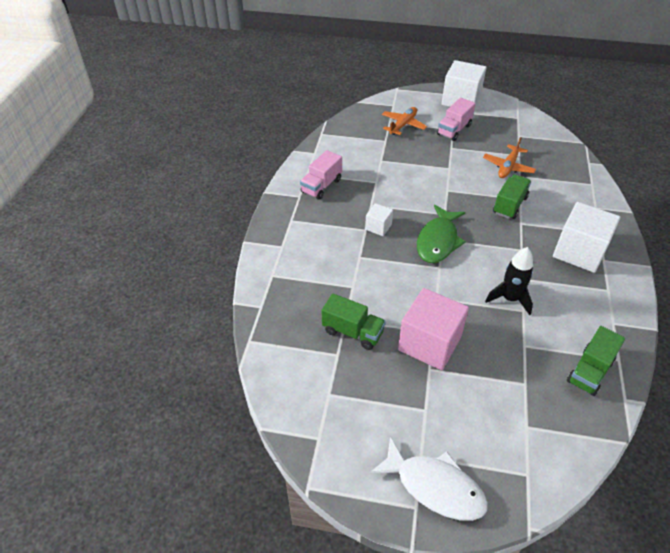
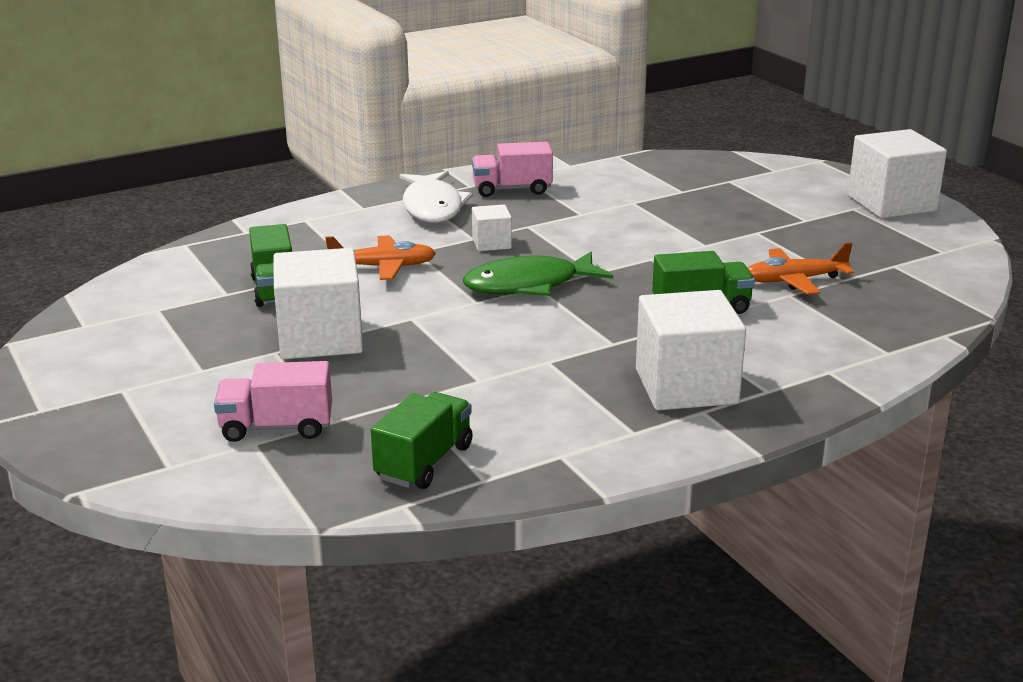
camera: 50 degrees right, 20 degrees down
(403, 125) = (742, 189): orange plane -> orange plane (383, 267)
(429, 343) = (320, 338): pink cube -> white cube
(435, 486) = (84, 411): white fish -> white fish (433, 207)
(454, 130) = (804, 221): pink truck -> pink truck (276, 427)
(510, 299) = (488, 364): black rocket -> none
(590, 371) = (424, 462): green truck -> green truck turned 120 degrees clockwise

